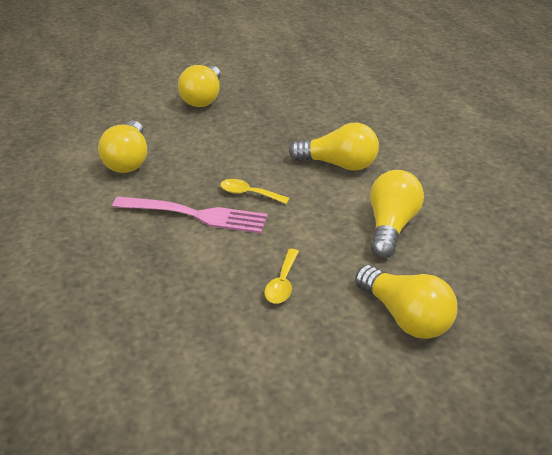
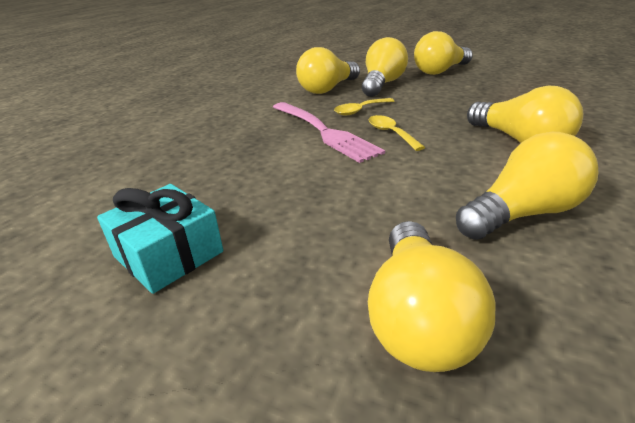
camera: 45 degrees right, 5 degrees down
(172, 135) = (382, 84): none -> yellow light bulb
(236, 370) = (169, 254): none -> turquoise gift
(282, 283) = (320, 207): yellow spoon -> yellow spoon (360, 110)

